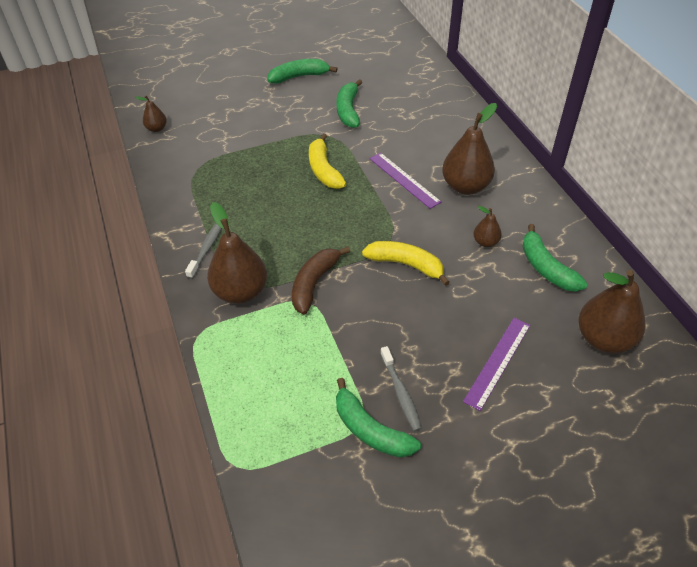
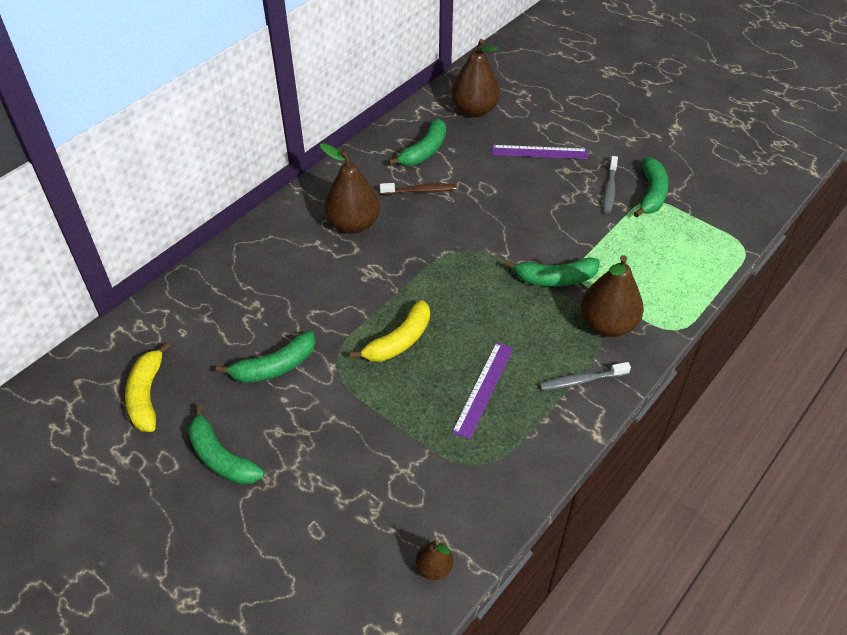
camera: 120 degrees left, 0 degrees up
(314, 283) = (555, 279): brown banana -> green banana
(401, 393) = (609, 189): grey toothbrush -> grey toothbrush turned 150 degrees clockwise
(404, 180) = (372, 270): purple ruler -> purple ruler (483, 389)
(406, 264) = (485, 229): yellow banana -> yellow banana (147, 395)
(485, 242) = (420, 191): brown pear -> brown toothbrush

